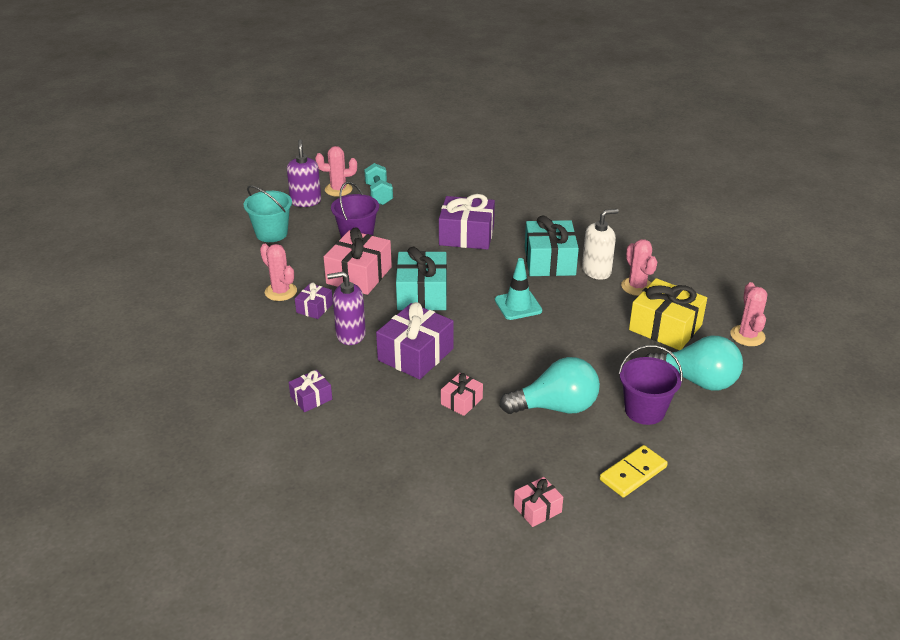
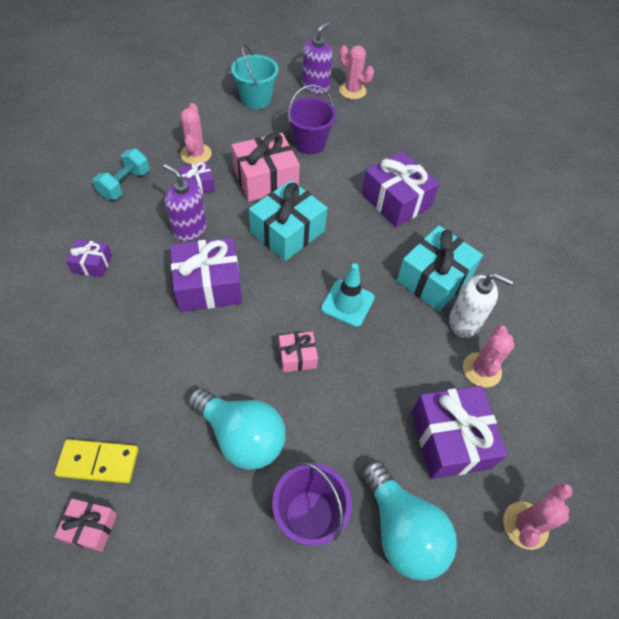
camera: 40 degrees right, 20 degrees up
(379, 194) = (377, 114): turquoise dumbbell -> turquoise dumbbell (125, 184)
(461, 401) = (181, 360): pink gift -> pink gift (297, 356)
(633, 473) = (208, 575): yellow domino -> yellow domino (98, 462)
(665, 327) = (450, 439): yellow gift -> purple gift

